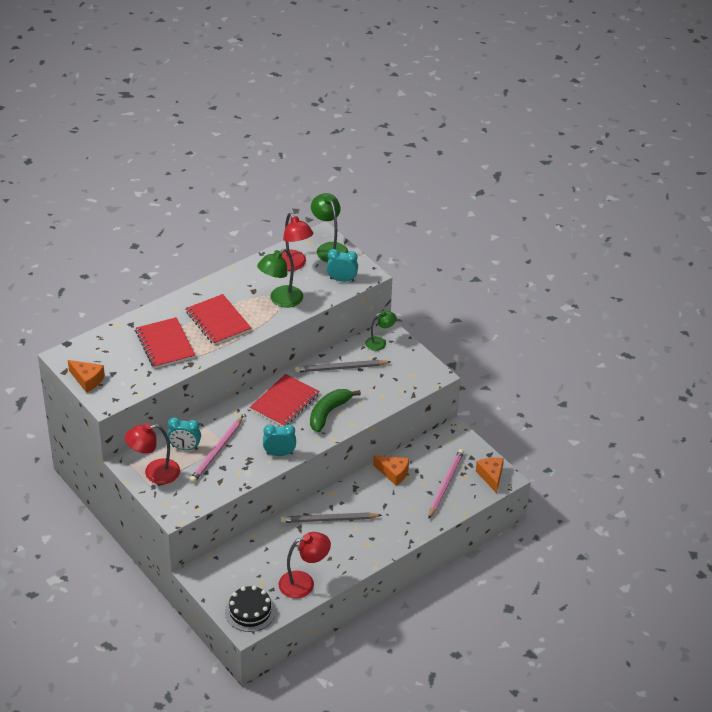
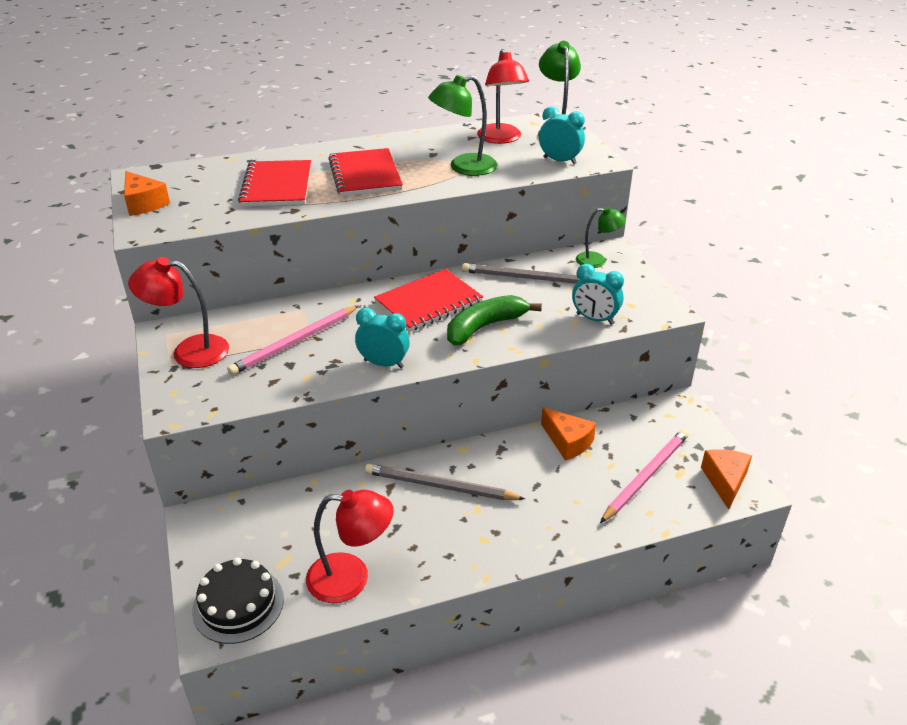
camera: 20 degrees right, 5 degrees down
(185, 448) = (254, 329): turquoise clock -> turquoise clock (594, 319)

